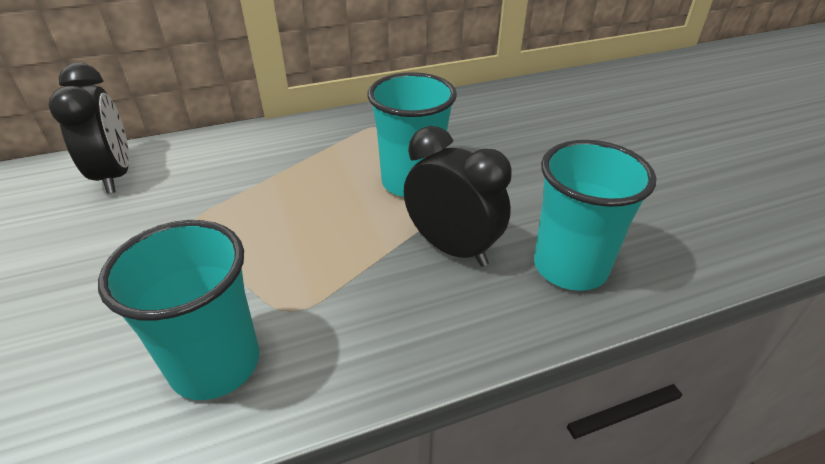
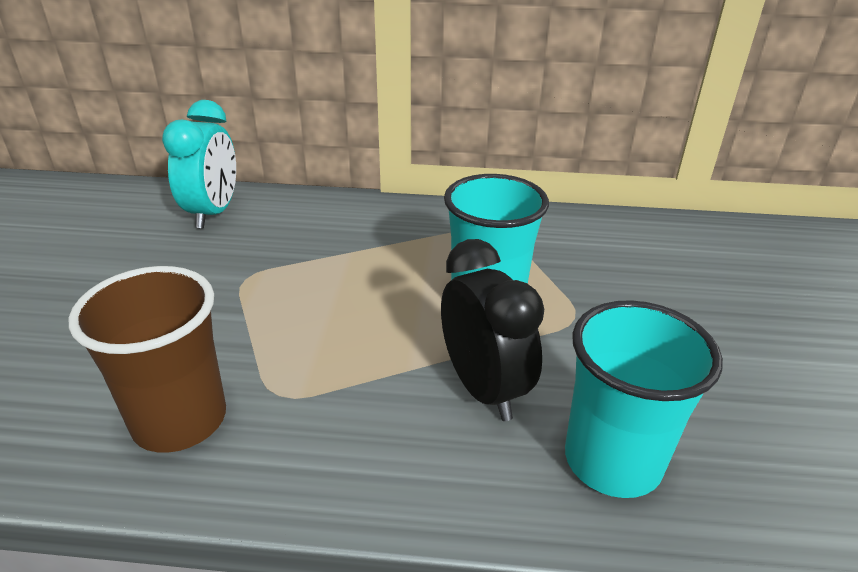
camera: 25 degrees right, 5 degrees down
(115, 175) = (214, 213): black clock -> turquoise clock
(215, 364) = (180, 420): turquoise cup -> brown cup

